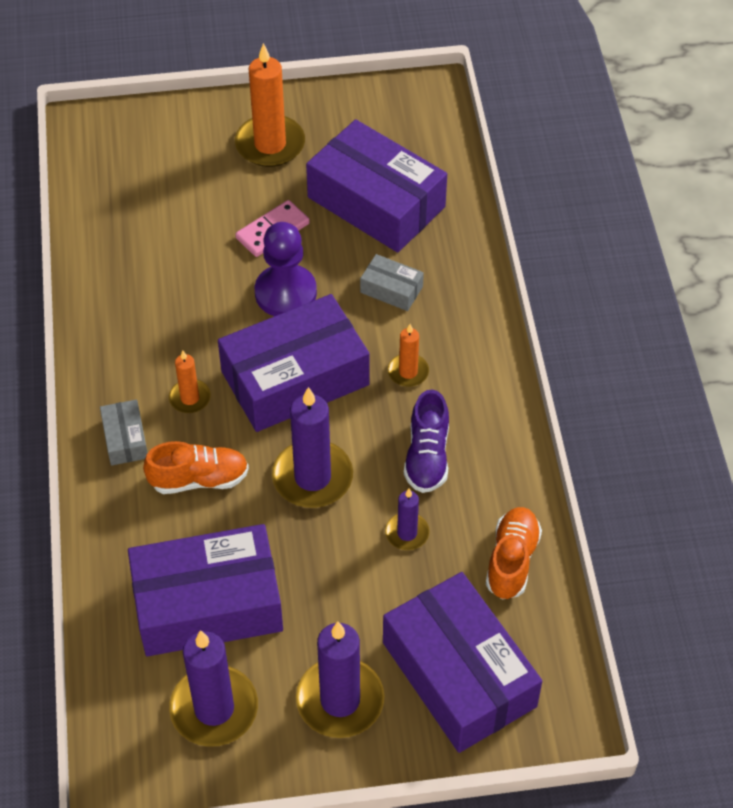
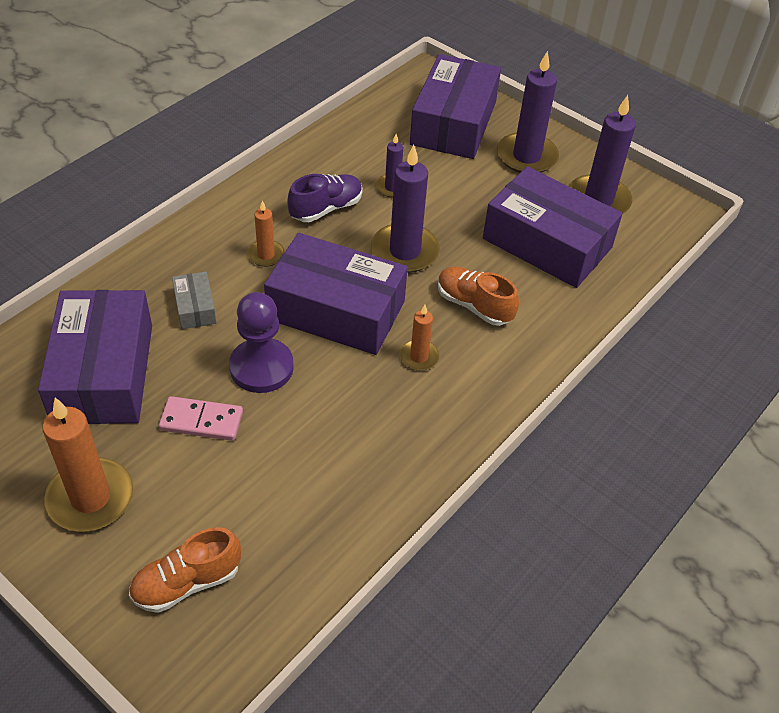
camera: 135 degrees left, 5 degrees down
(125, 439) = (493, 368): grey box -> none
(512, 560) = (358, 138): orange shoe -> orange shoe (187, 583)

